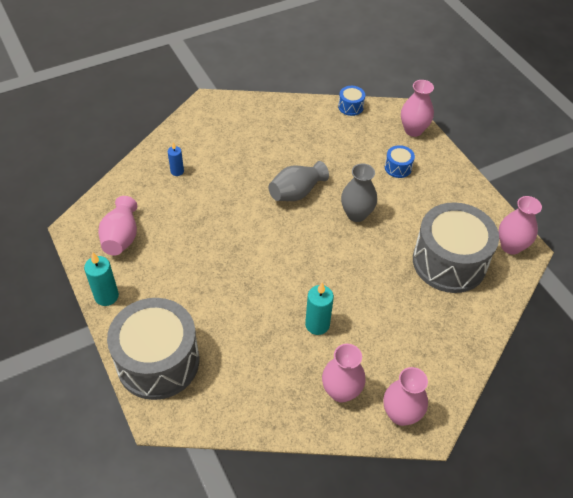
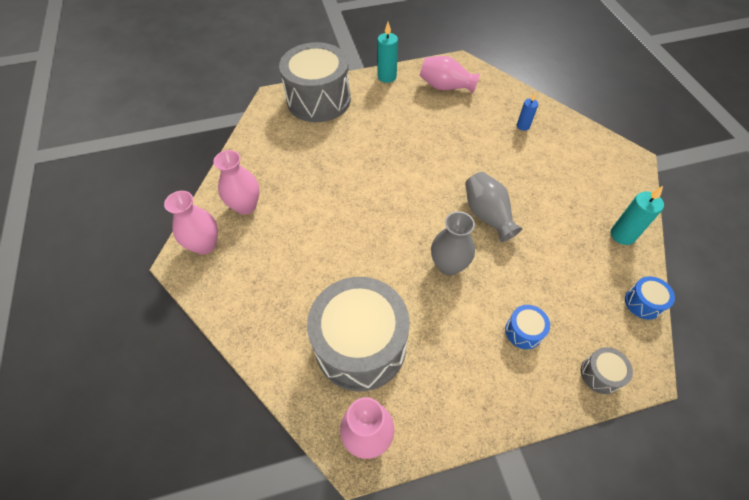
camera: 105 degrees right, 5 degrees up
(317, 325) = (317, 202): turquoise candle -> turquoise candle (622, 235)
(413, 130) = (600, 374): pink vase -> grey drum

